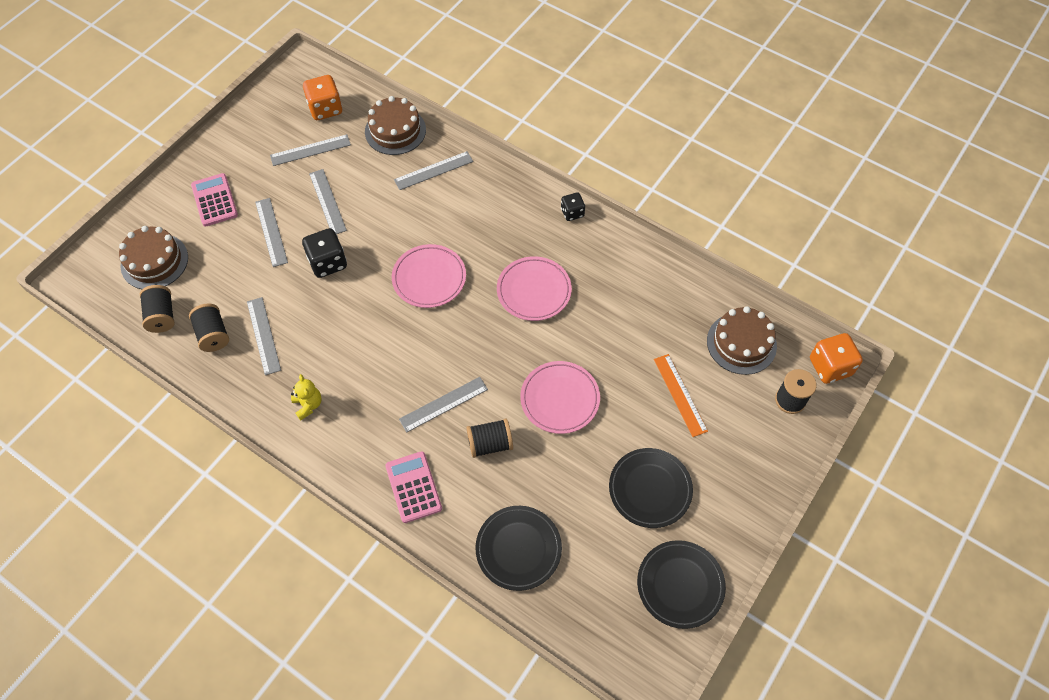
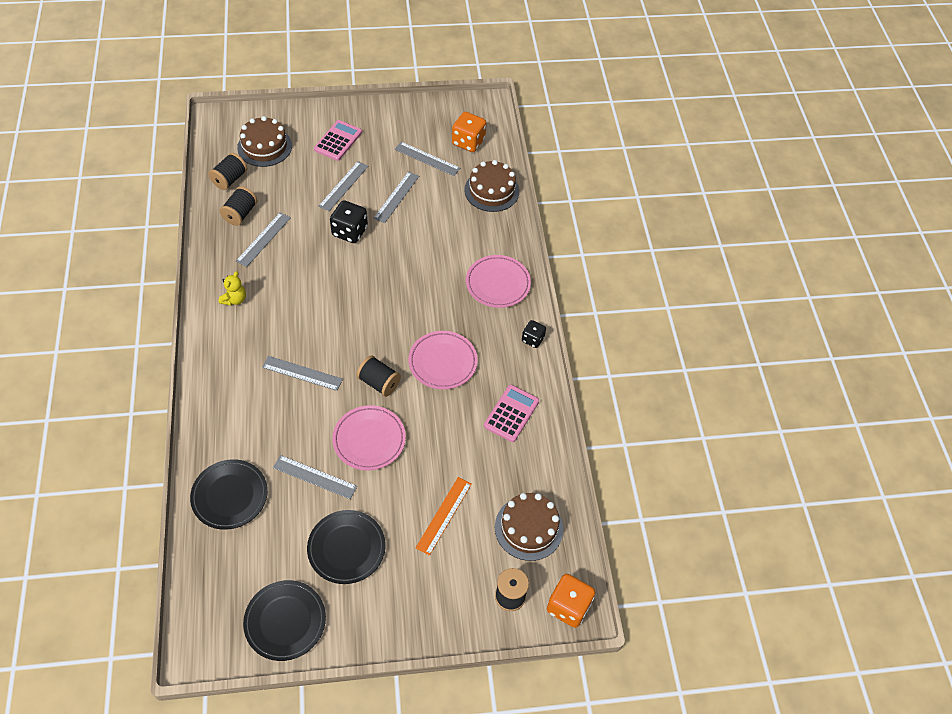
camera: 45 degrees right, 5 degrees down
(413, 487) = (225, 401): pink calculator -> pink calculator (511, 413)
(429, 278) = (392, 295): pink plate -> pink plate (498, 284)
(433, 171) = (482, 235): grey ruler -> grey ruler (314, 477)
(490, 444) = (296, 422): black spool -> black spool (379, 383)

